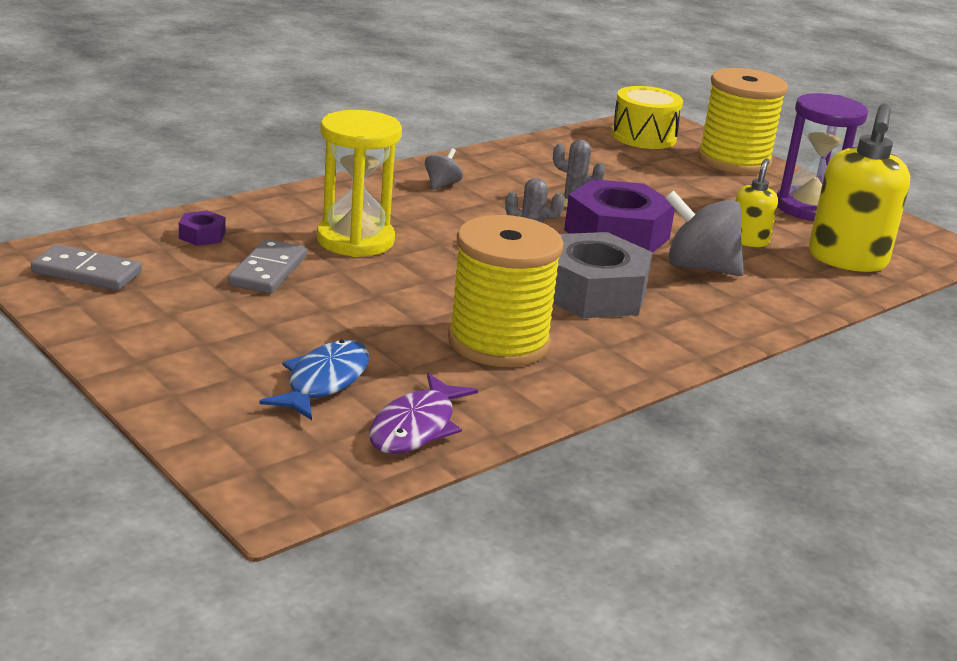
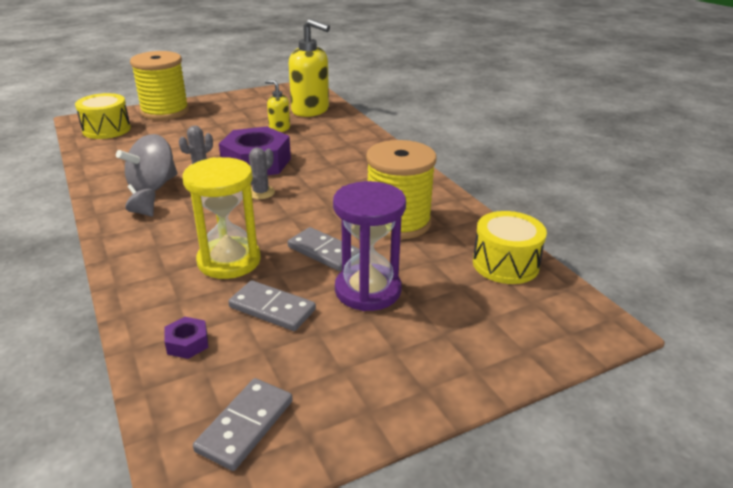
camera: 75 degrees left, 5 degrees up
(324, 382) = (452, 295): blue fish -> none
(396, 293) = (324, 252): none -> grey domino
(416, 427) = (505, 264): purple fish -> yellow drum
(592, 292) = (335, 183): grey nut -> none
(699, 267) = (309, 147): grey spinning top -> grey spinning top (153, 186)
(809, 208) = (243, 106): purple hourglass -> purple hourglass (368, 290)

